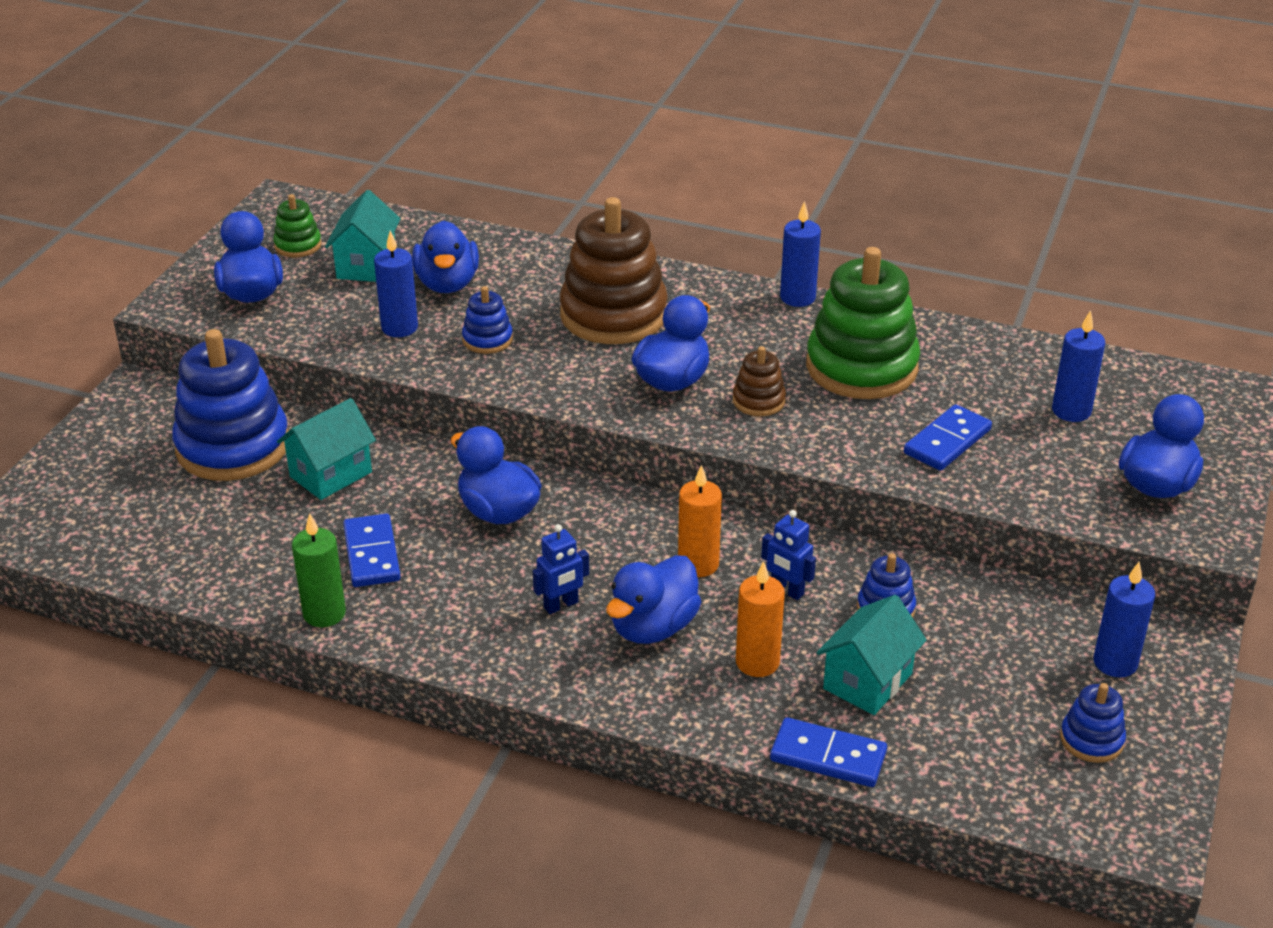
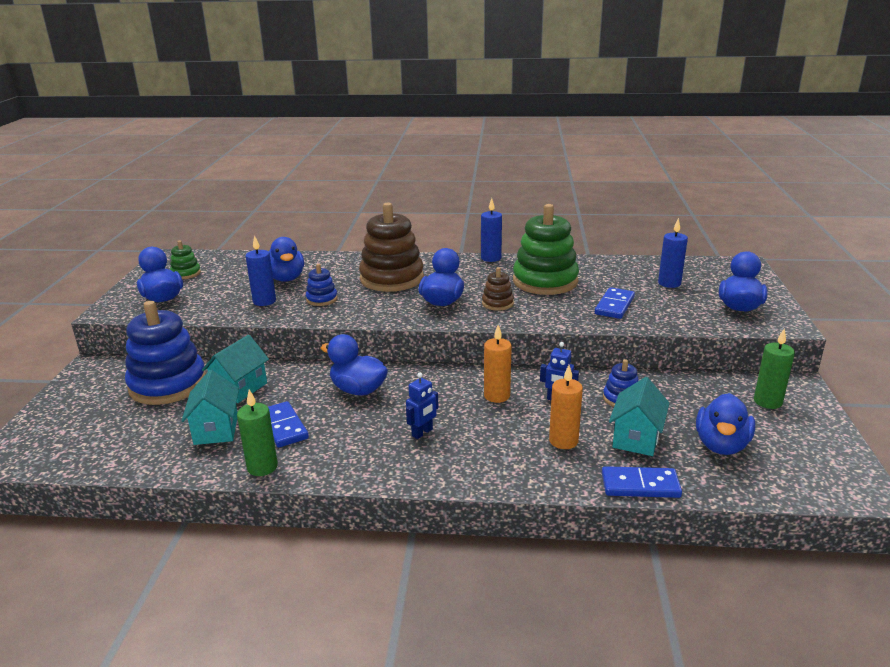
camera: 15 degrees left, 10 degrees down
(366, 265) = (232, 277): turquoise house -> turquoise house (216, 429)
(653, 627) = (487, 434): blue duck -> blue duck (721, 445)
(1091, 739) = (786, 443): blue stacking toy -> none
(1115, 662) = (767, 402): blue candle -> green candle

